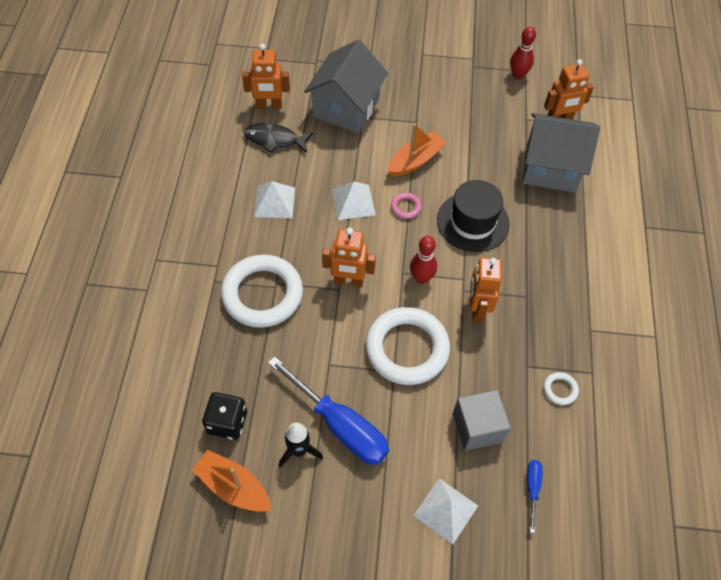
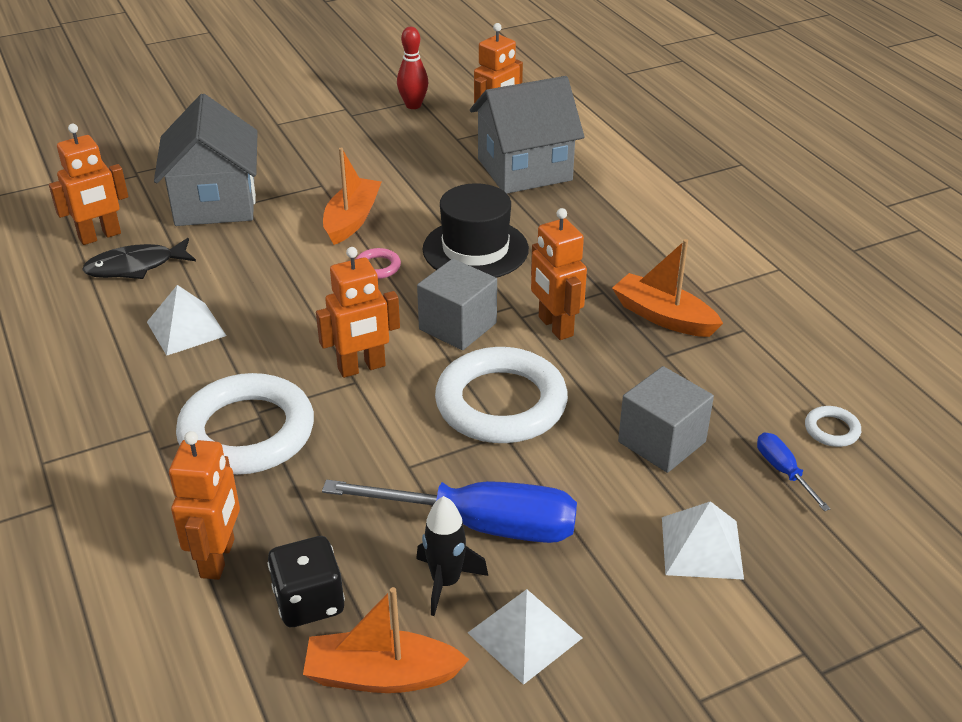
camera: 30 degrees left, 20 degrees down
(202, 370) = (218, 558): none -> orange robot
(353, 202) = (301, 288): white pyramid -> white pyramid (525, 635)
(421, 278) = (458, 326): red bowling pin -> grey cube
(549, 336) = (663, 317): none -> orange boat
(560, 389) = (723, 360): white ring -> white ring (831, 430)

